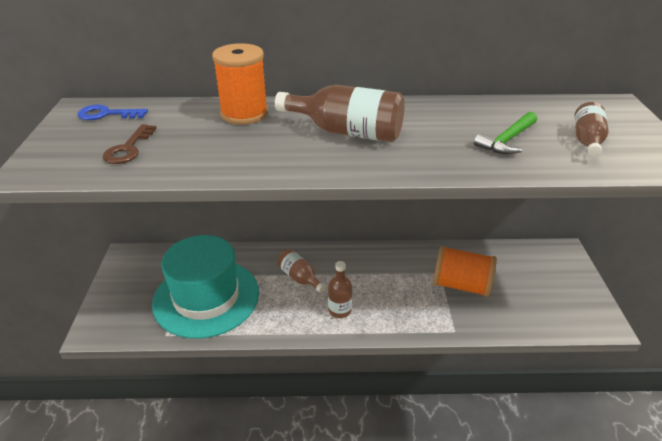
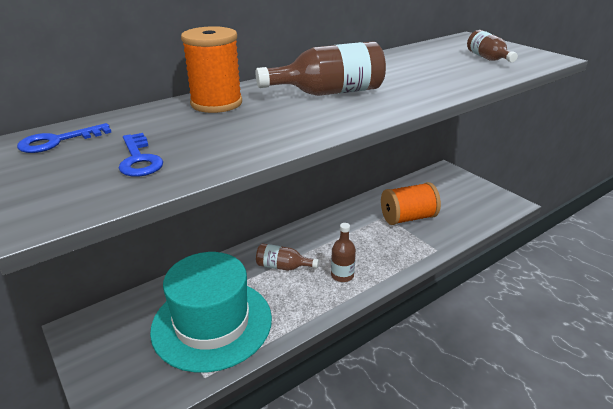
camera: 35 degrees left, 5 degrees down
(128, 148) = (139, 159): brown key -> blue key
(507, 140) = (444, 69): green hammer -> none

